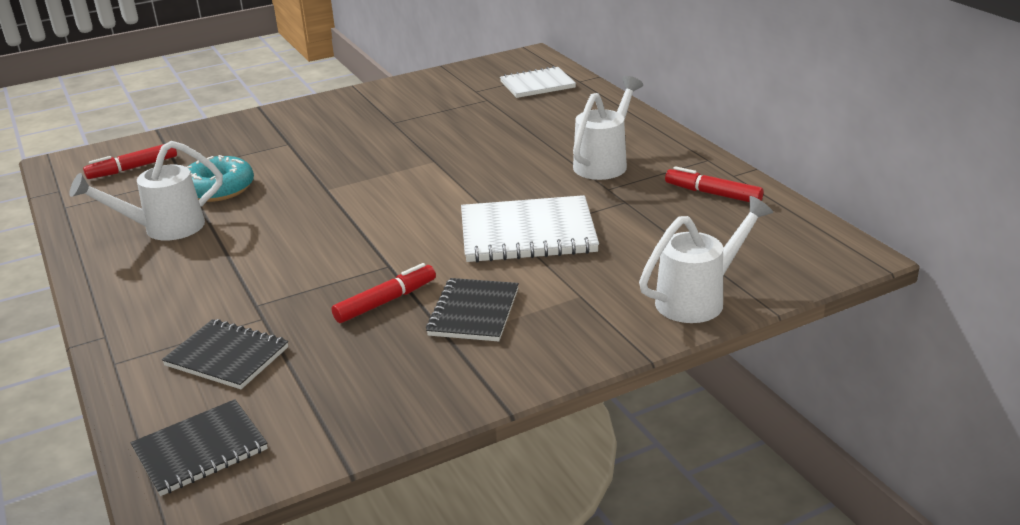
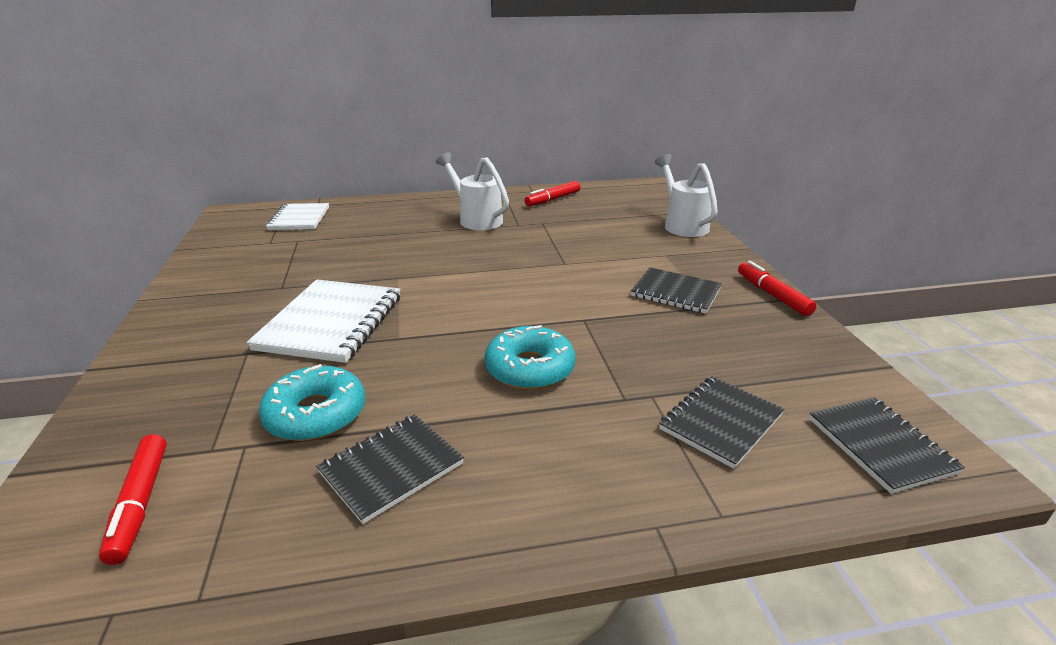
camera: 75 degrees left, 0 degrees up
(163, 229) = (391, 468): white watering can -> black notebook
(293, 254) = (530, 368): none -> turquoise donut
(386, 301) = (645, 327): red marker -> red marker (772, 295)
(527, 233) = (566, 258): white notebook -> white notebook (331, 323)

